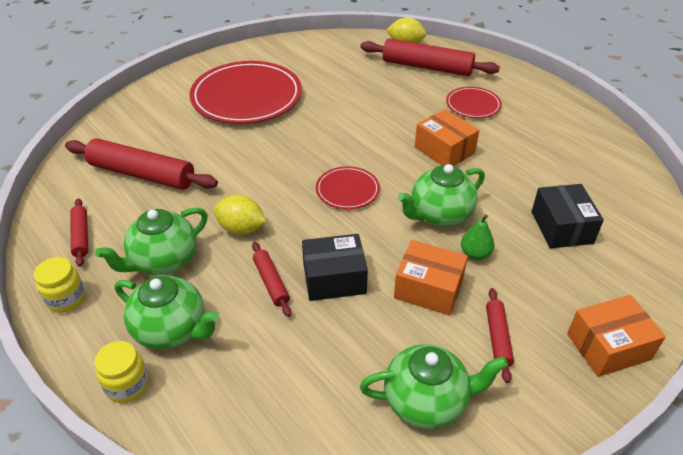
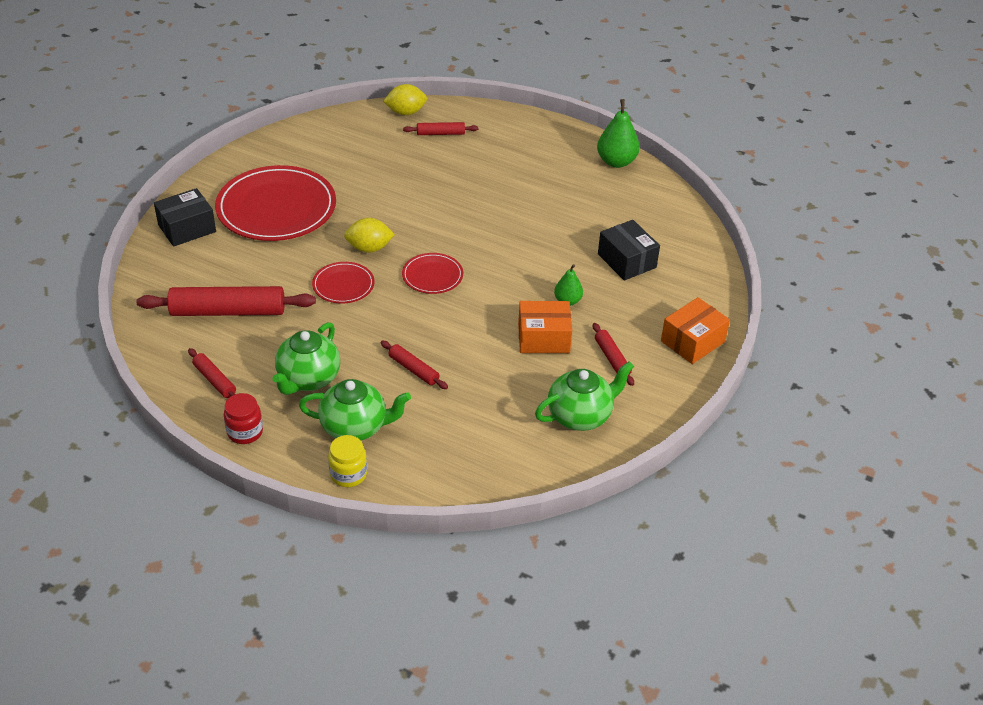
camera: 25 degrees left, 0 degrees up
(66, 299) = (245, 432): yellow jar -> red jar
(241, 229) = (358, 334): yellow lemon -> yellow lemon (369, 248)
(334, 279) = (464, 352): black box -> black box (187, 228)
(427, 67) = (440, 133): red rolling pin -> red rolling pin, size x0.50
(439, 215) = (523, 276): green teapot -> none
(444, 150) = (499, 217): orange box -> none
(473, 105) = (504, 165): red plate -> red plate (343, 285)
(589, 126) = (616, 162): none -> green pear

